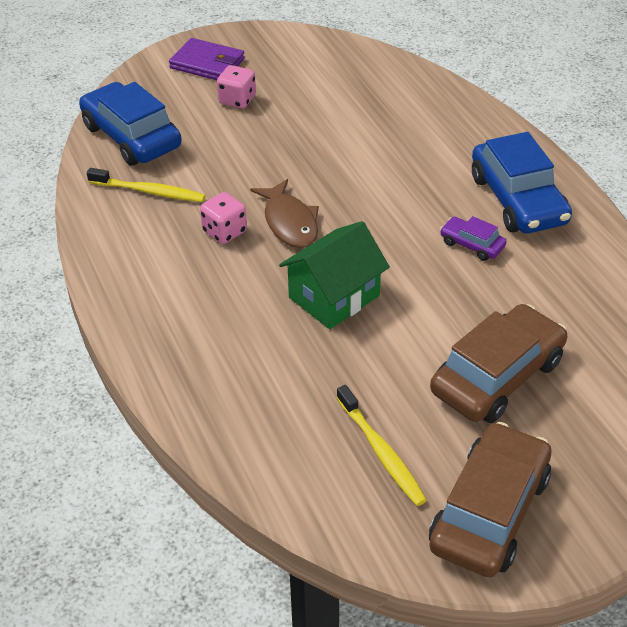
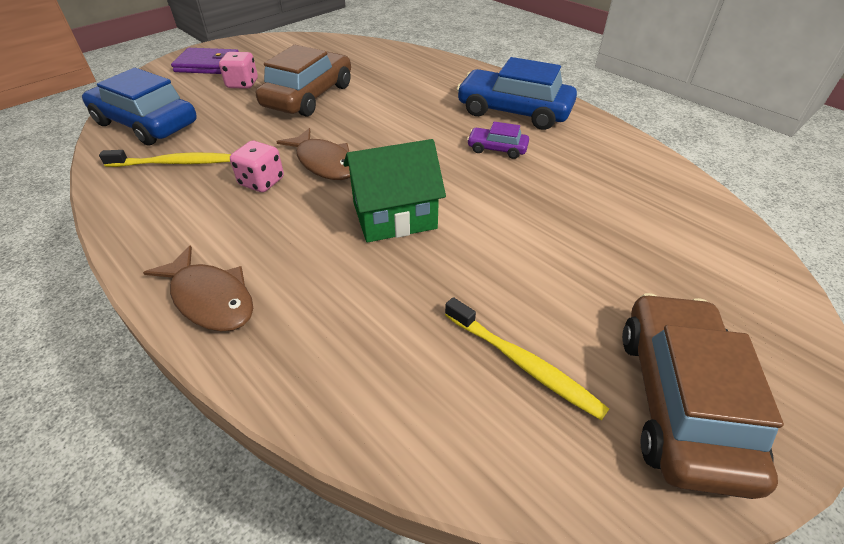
camera: 20 degrees left, 0 degrees up
(155, 336) = (210, 298): none -> brown fish
(334, 296) = (394, 216): green house -> green house turned 45 degrees clockwise
(497, 376) = (589, 252): brown car -> brown car (308, 96)
(518, 200) = (514, 111): blue car -> blue car turned 150 degrees clockwise

